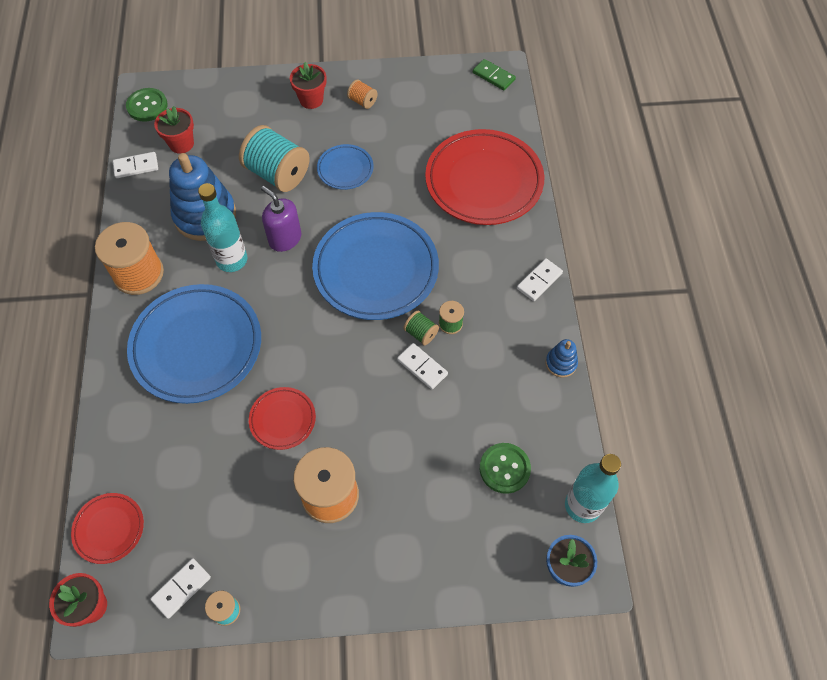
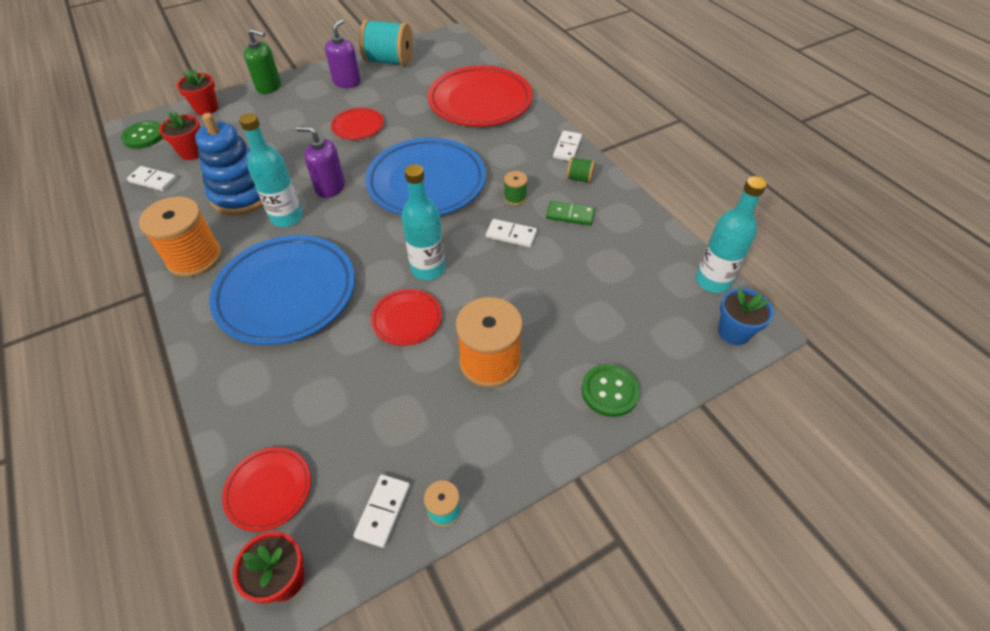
camera: 25 degrees left, 10 degrees down
(136, 166) = (153, 180): white domino -> white domino turned 60 degrees clockwise
(277, 173) = (297, 146): turquoise spool -> turquoise spool (389, 61)
(284, 80) = (269, 87): none -> green soap dispenser
(311, 100) = (301, 92): red flower pot -> red flower pot (206, 108)
(327, 373) = (428, 269): none -> turquoise bottle
(345, 169) = (358, 127): blue plate -> red plate
(362, 101) = (347, 82): orange spool -> purple soap dispenser
(421, 333) = (494, 212): green spool -> green spool (579, 178)
(493, 76) = (445, 41): green domino -> green domino (570, 215)
(504, 468) = (631, 280): green button -> green button (609, 391)
(561, 363) = (623, 193): blue stacking toy -> none

